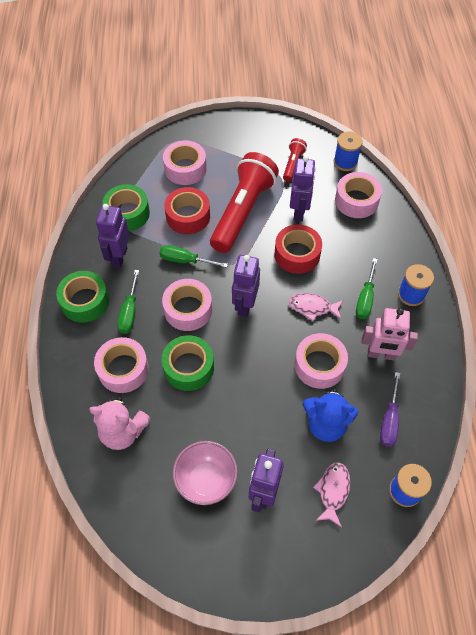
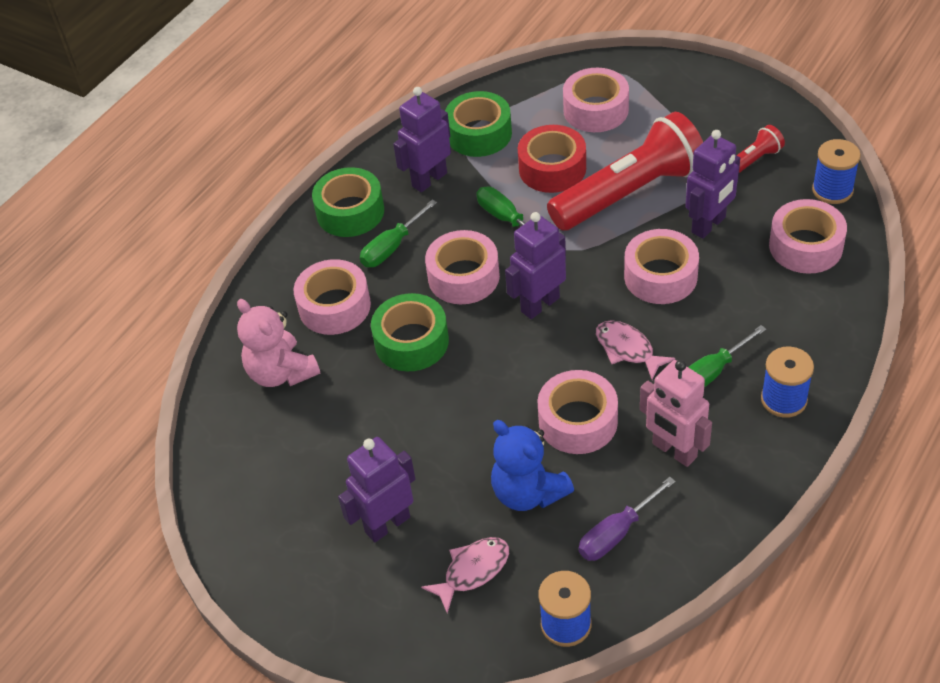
camera: 40 degrees right, 10 degrees down
(206, 480) = (331, 474): pink bowl -> none
(297, 254) = (660, 276): red tape -> pink tape

